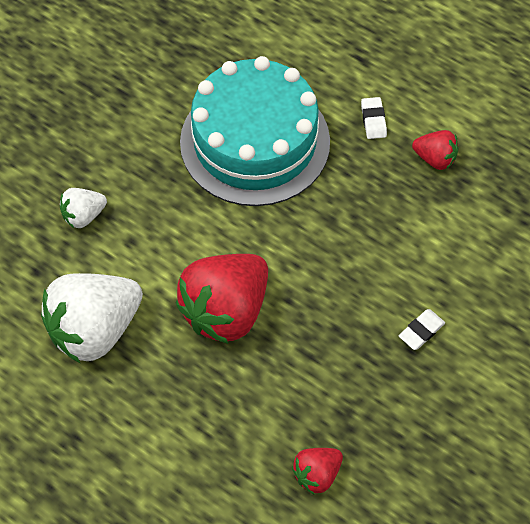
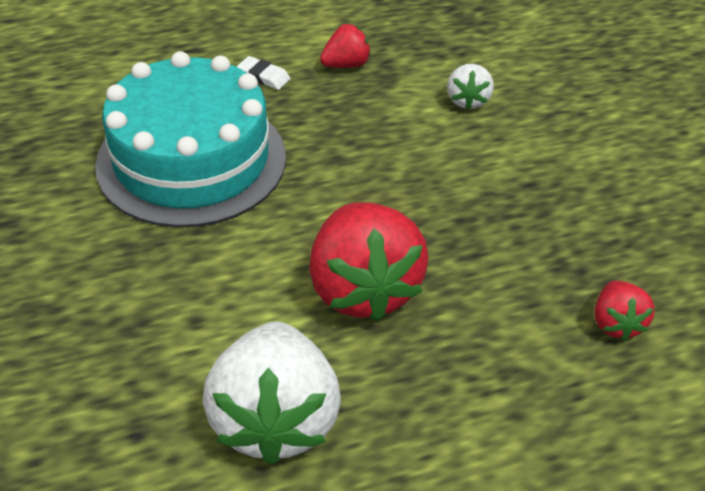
camera: 55 degrees left, 15 degrees down
(84, 215) = (115, 344): white strawberry -> white strawberry (468, 100)
(421, 331) = (514, 166): white eraser -> none

